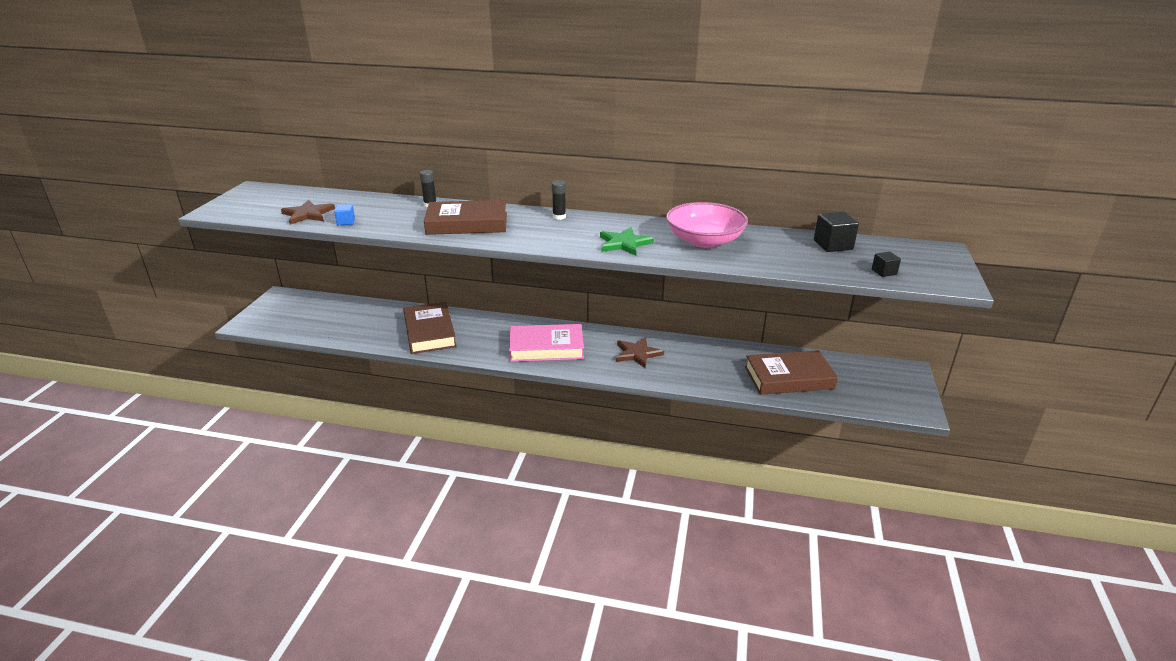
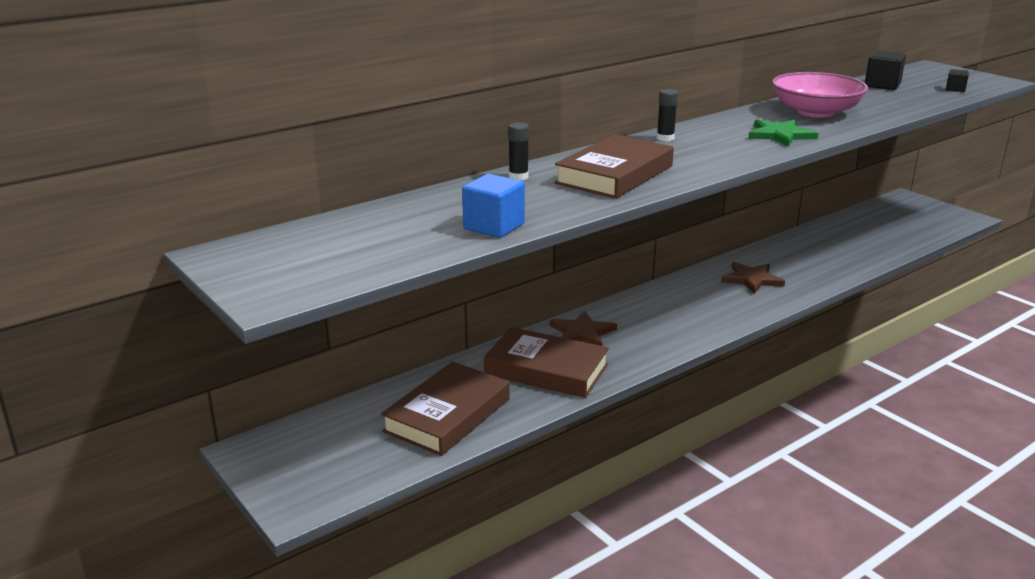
camera: 50 degrees left, 5 degrees down
(308, 214) = (418, 241): brown star -> brown star (582, 333)
(346, 222) = (494, 226): blue cube -> blue cube, size x1.75
(546, 348) = (680, 317): pink book -> none
(789, 377) = (870, 238): brown book -> brown book (447, 415)

